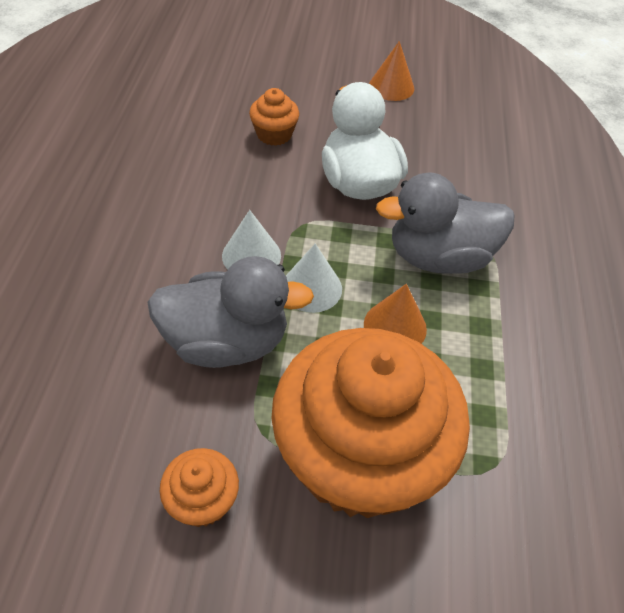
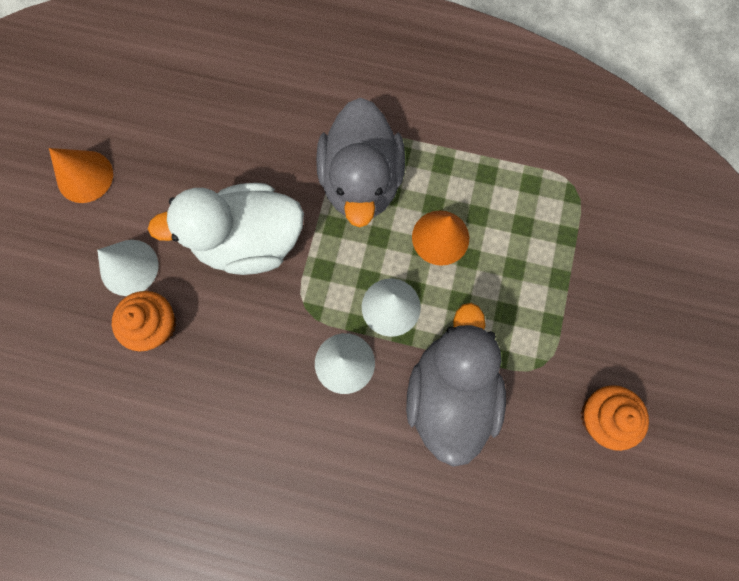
camera: 80 degrees left, 25 degrees up
(320, 116) = (129, 267): none -> white cone
(359, 456) = (566, 288): orange cupcake -> none

